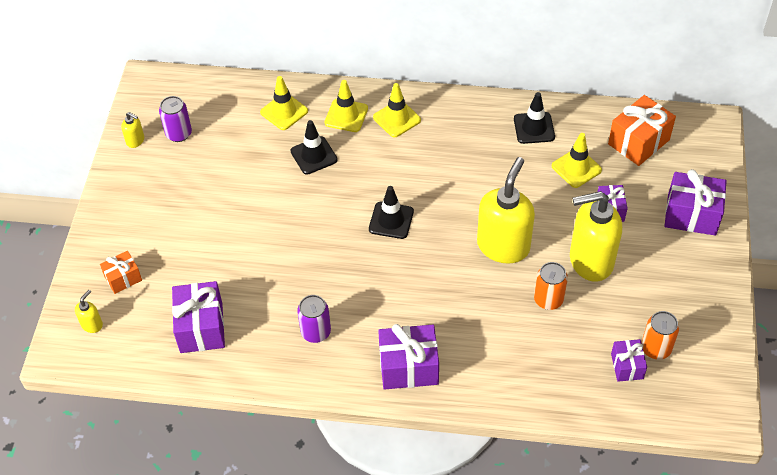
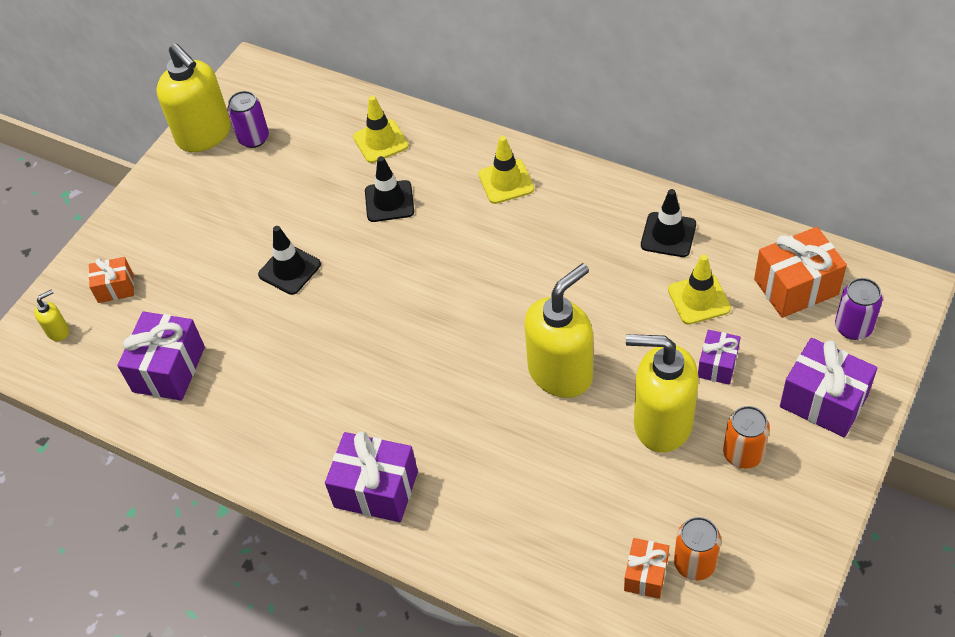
camera: 25 degrees right, 0 degrees up
(135, 141) = (204, 135): yellow soap dispenser -> yellow soap dispenser, size x2.37
(316, 332) = (290, 413): purple can -> purple can (853, 327)
(346, 115) = (449, 163): yellow traffic cone -> none
(391, 220) = (441, 303): black traffic cone -> black traffic cone (289, 269)
(548, 299) = (585, 457): orange can -> orange can (742, 454)
(627, 366) = (646, 575): purple gift -> orange gift

